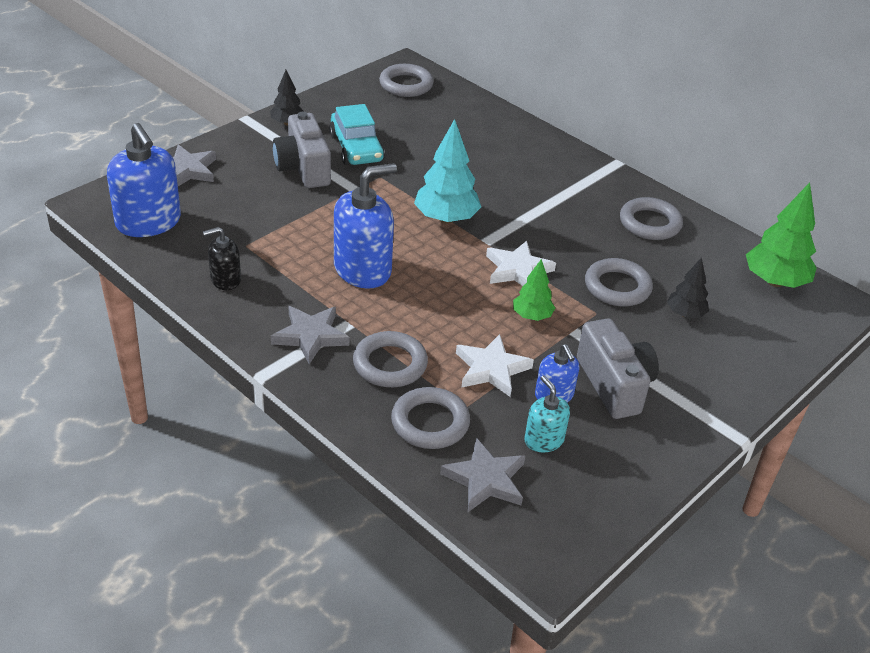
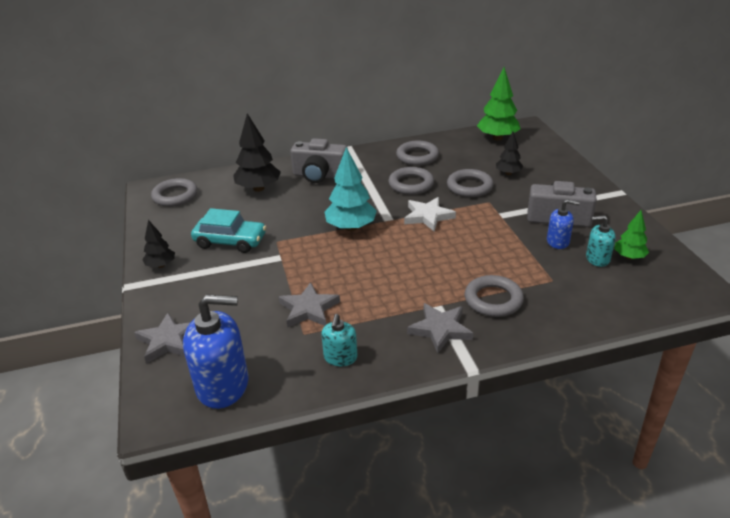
camera: 55 degrees left, 5 degrees down
(225, 280) = (340, 357): black soap dispenser -> turquoise soap dispenser
(303, 168) = (230, 274): grey camera -> grey camera (319, 175)
(363, 269) = (380, 281): blue soap dispenser -> none
(430, 423) = (562, 300): grey ring -> grey ring (411, 184)
(466, 130) = (258, 188): none -> black tree
(485, 479) = (626, 293): grey star -> grey star (309, 309)
(491, 369) = (521, 258): white star -> none
(532, 316) = (478, 226): green tree -> green tree (629, 257)

